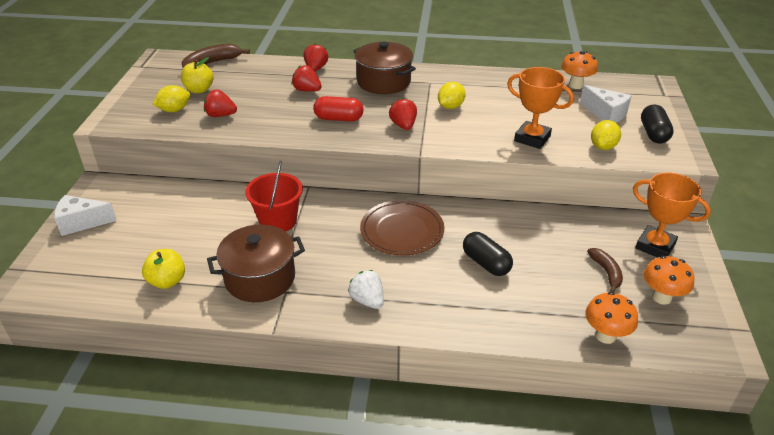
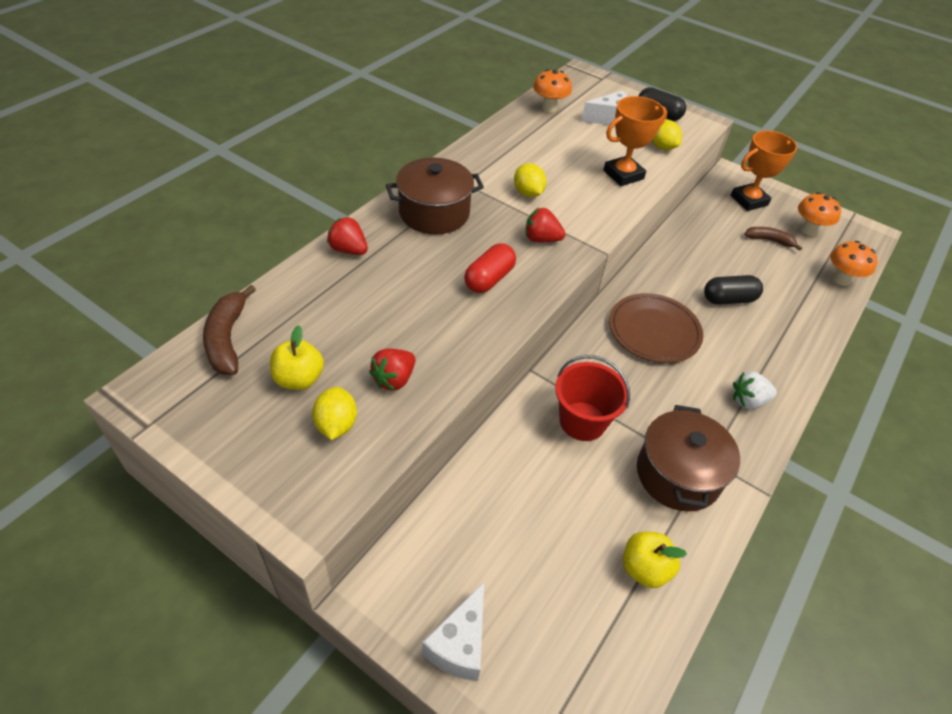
camera: 65 degrees left, 10 degrees up
(307, 90) = (398, 278): red strawberry -> none

